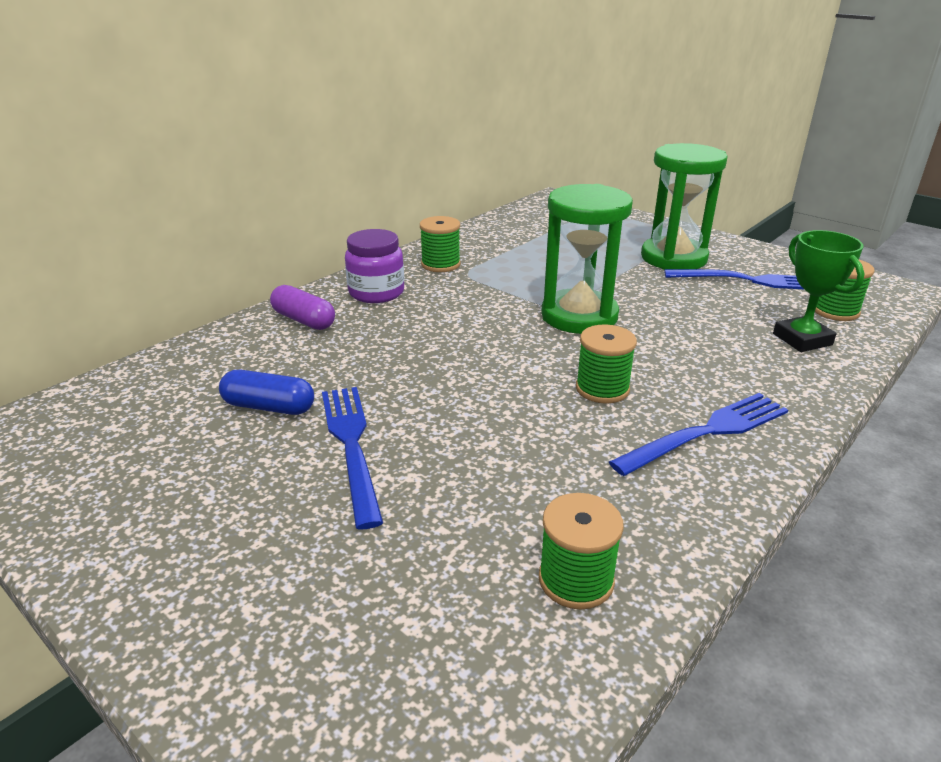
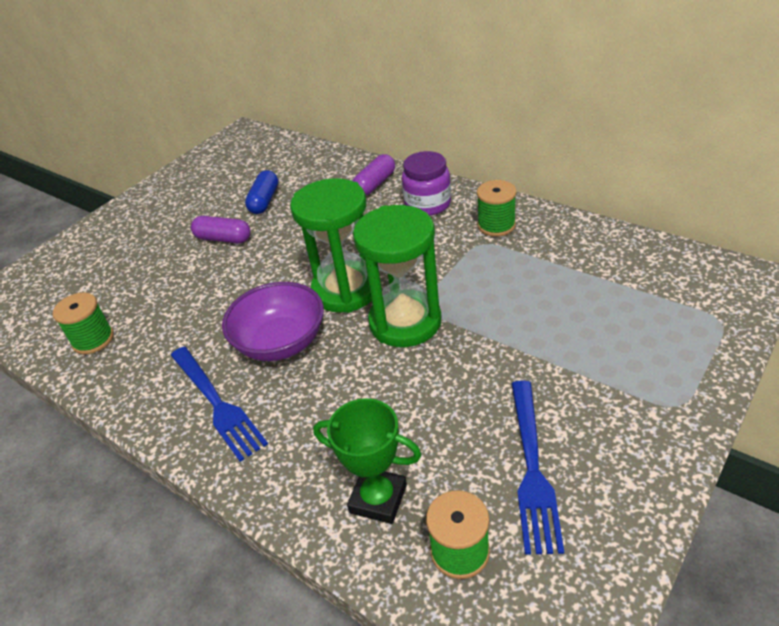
camera: 90 degrees right, 10 degrees up
(351, 444) = (223, 239): blue fork -> purple capsule
(602, 389) = (281, 342): green spool -> purple bowl
(673, 258) = (580, 395): green hourglass -> green hourglass (346, 290)
(802, 339) = (378, 499): green trophy -> green trophy turned 45 degrees clockwise

